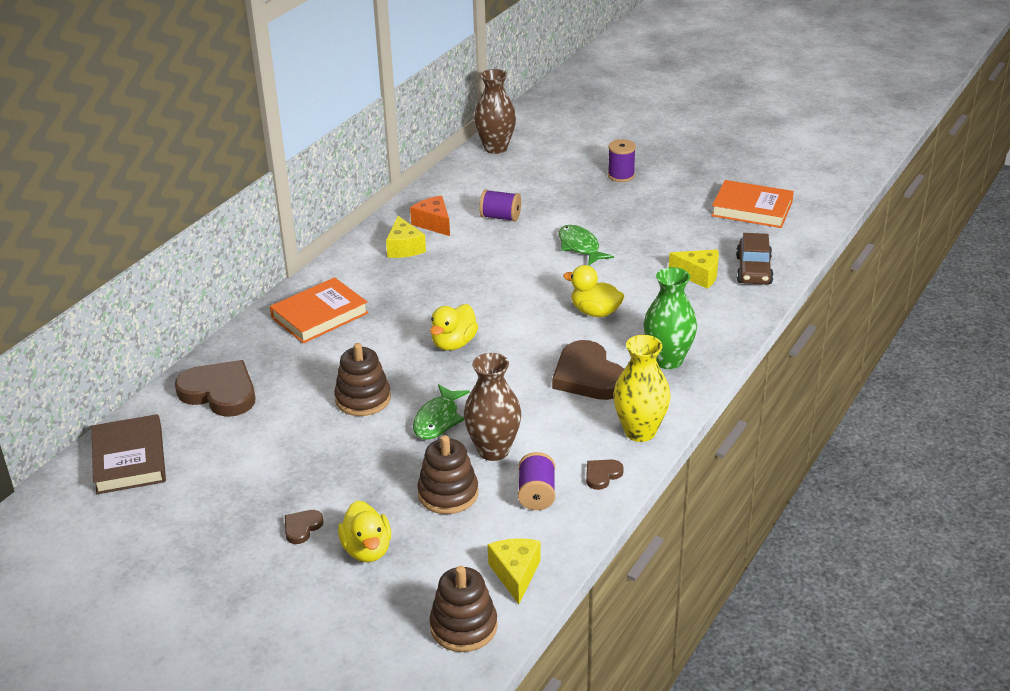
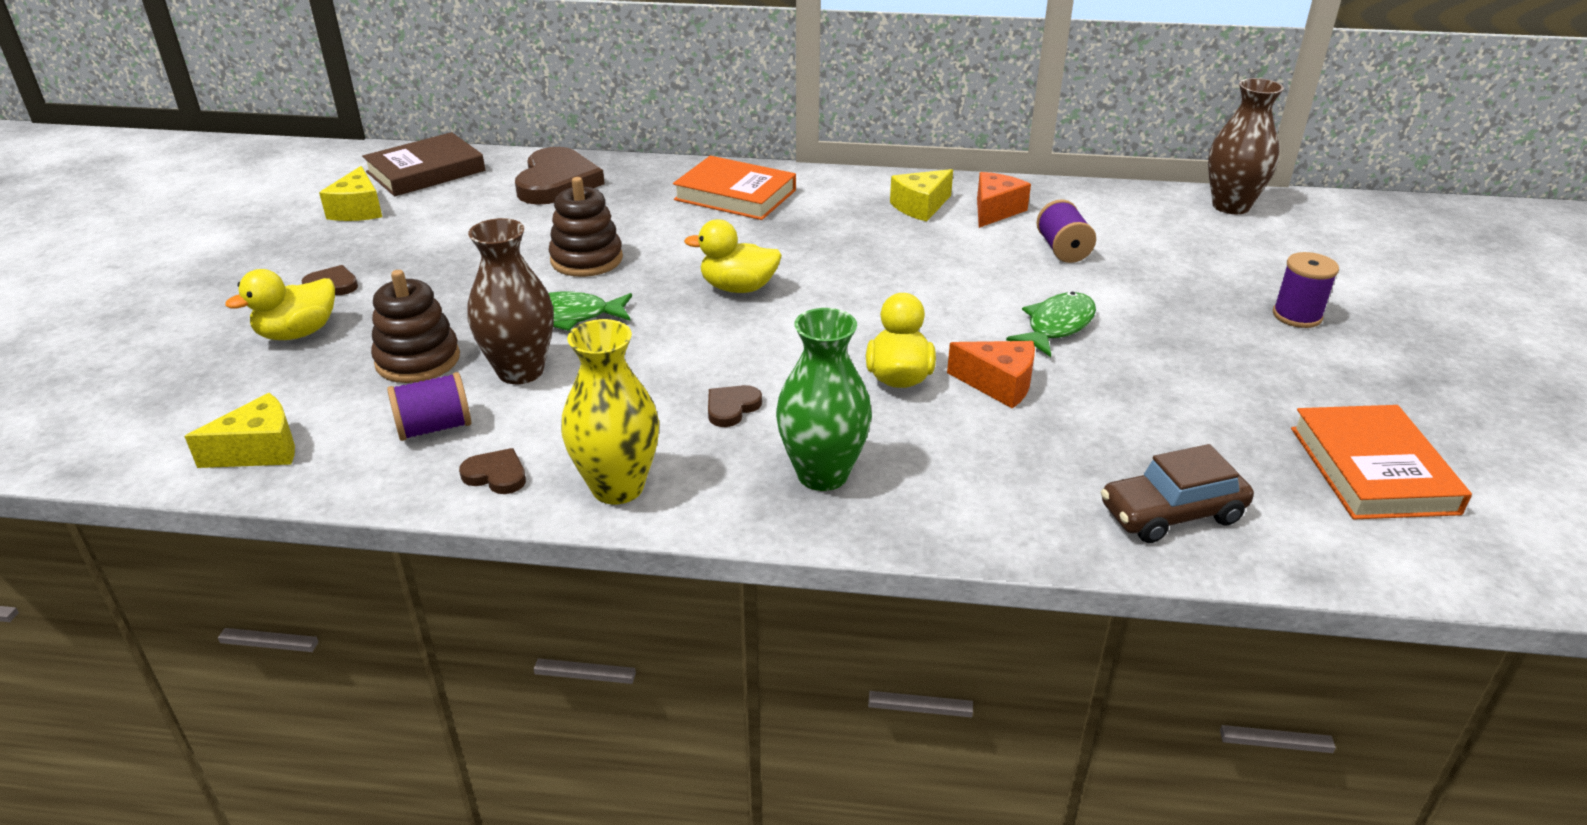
camera: 65 degrees right, 0 degrees up
(463, 627) = (153, 435): brown stacking toy -> none
(588, 376) = (731, 408): brown heart -> brown heart, size x0.47
(623, 283) = (998, 384): none -> orange cheese
(699, 275) = (1092, 454): yellow cheese -> yellow cheese (358, 210)

